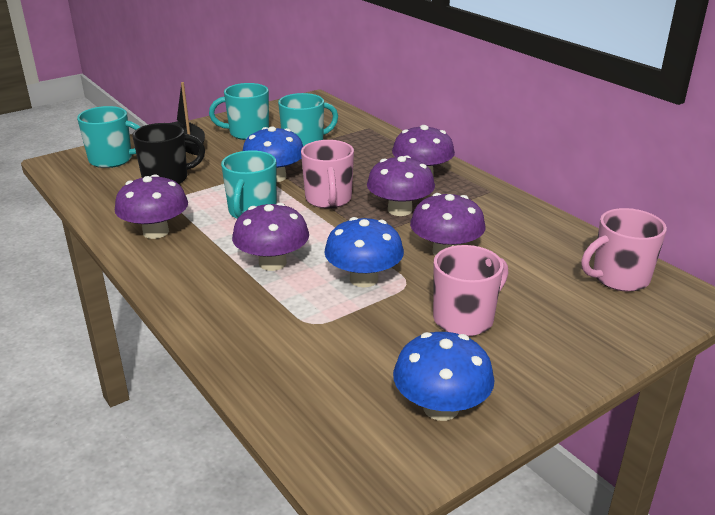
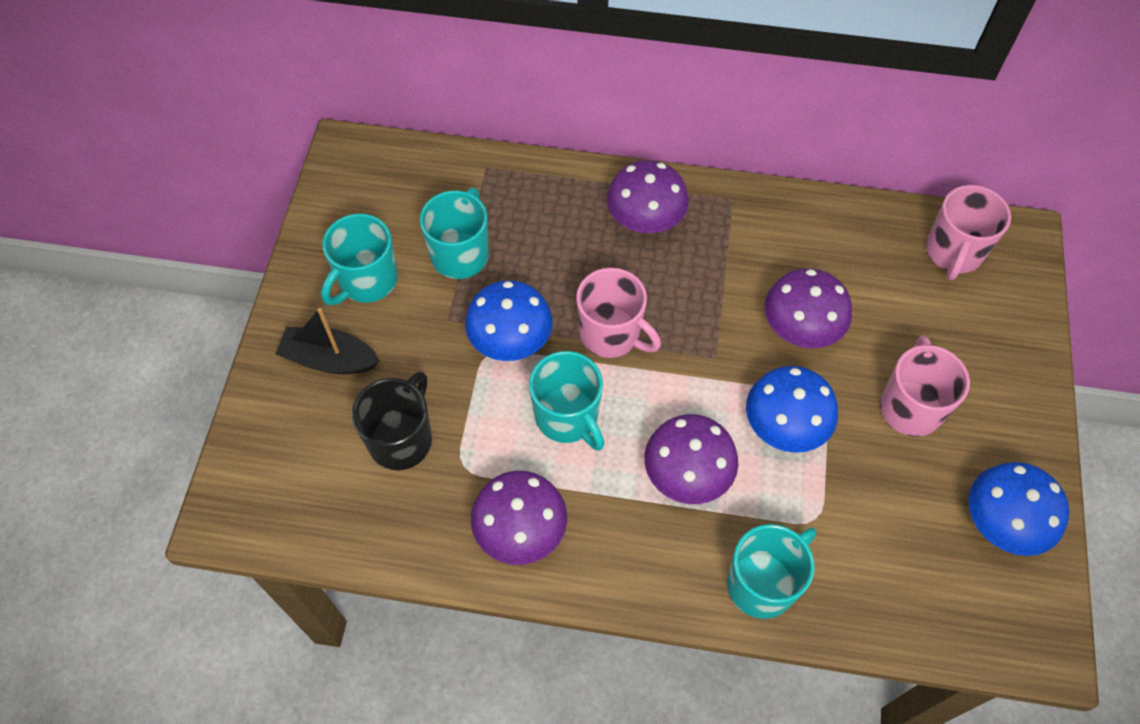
camera: 45 degrees left, 30 degrees up
(112, 160) = (284, 460): turquoise mug -> turquoise mug (762, 583)
(400, 210) = (693, 296): purple mushroom -> none

